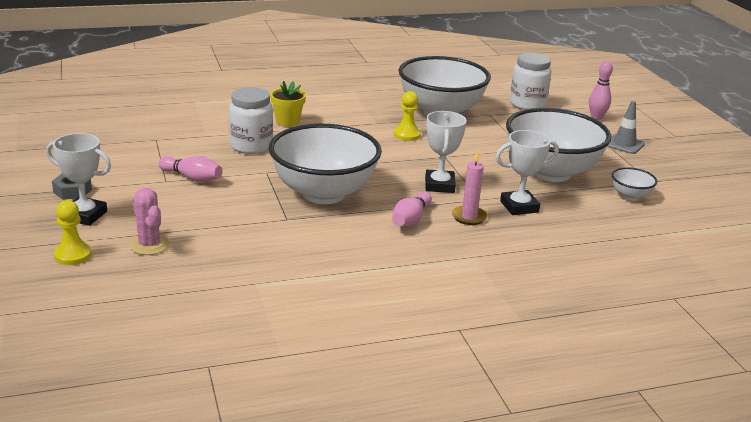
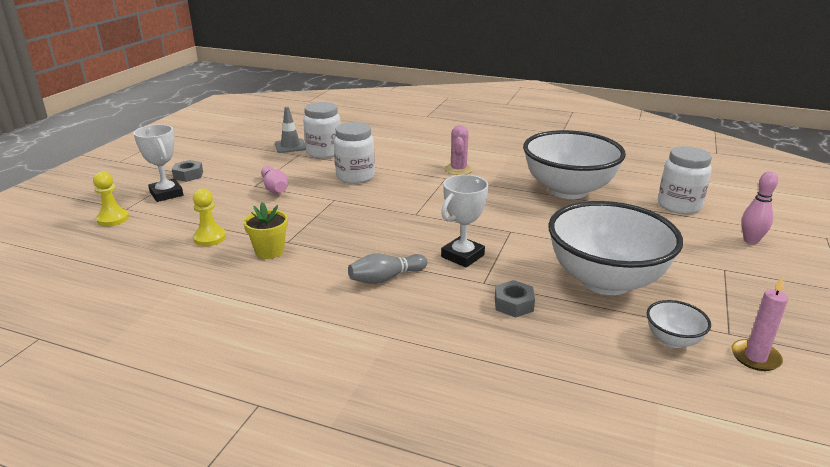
camera: 40 degrees right, 0 degrees up
(149, 245) = (165, 228): pink cactus -> pink cactus (458, 170)
(180, 131) = (324, 152): none -> white jar
(287, 122) = (414, 165): yellow flower pot -> yellow flower pot (269, 251)
(323, 193) = (349, 230): white bowl -> none
(407, 135) = (502, 202): yellow pawn -> yellow pawn (210, 238)
(410, 219) = (385, 278): pink bowling pin -> grey bowling pin
(469, 217) = (444, 296): pink candle -> pink candle (755, 357)
(519, 207) = (513, 304): white trophy -> grey nut
(624, 144) = (749, 279): grey traffic cone -> grey traffic cone (290, 146)

